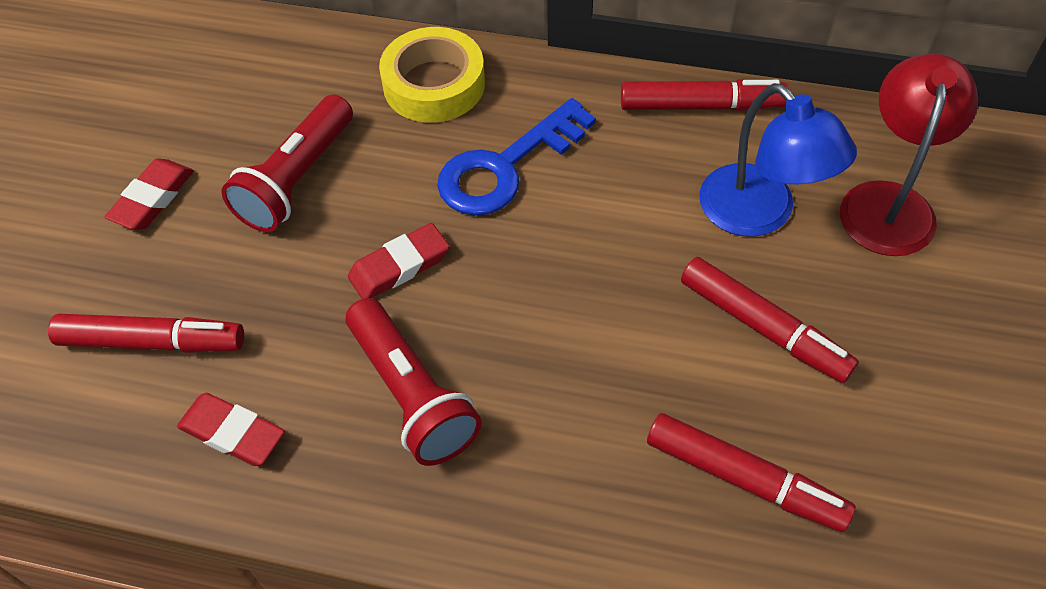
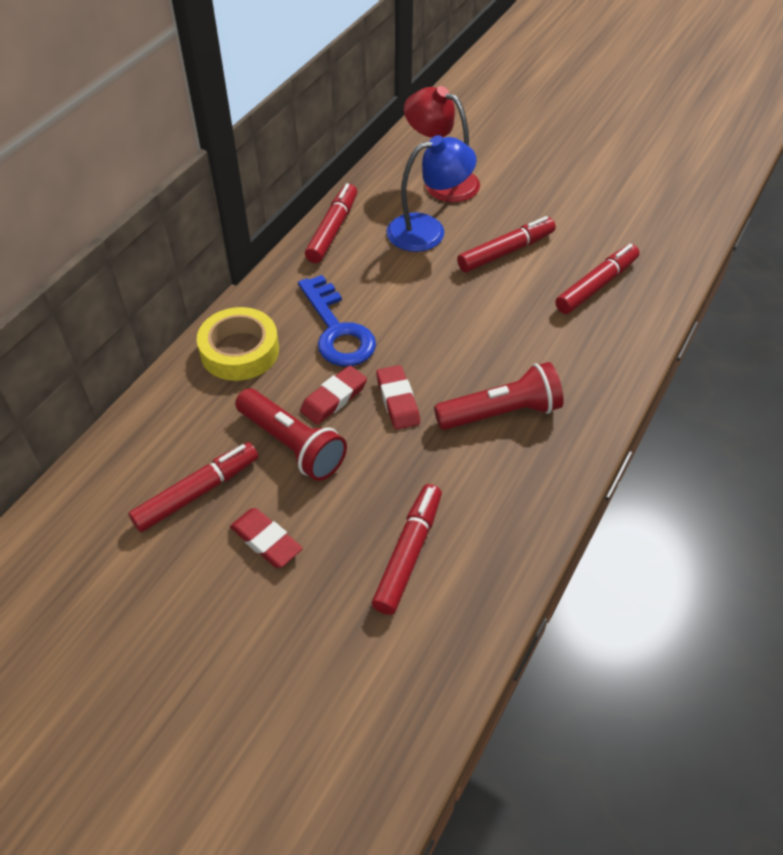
camera: 75 degrees left, 5 degrees down
(209, 118) = (197, 493): none -> red marker
(232, 433) = (501, 512): red eraser -> red eraser (334, 398)

